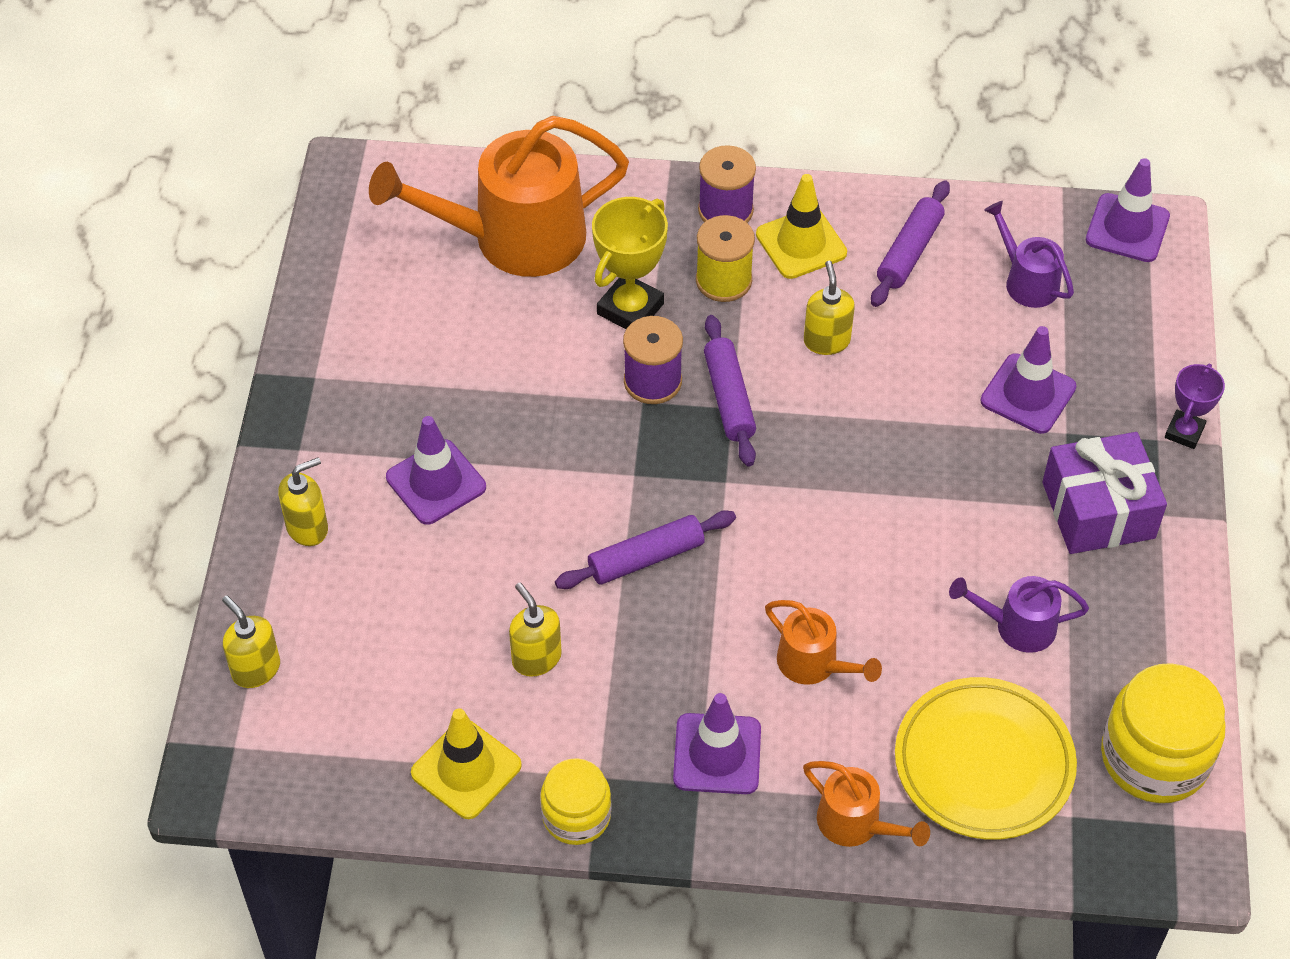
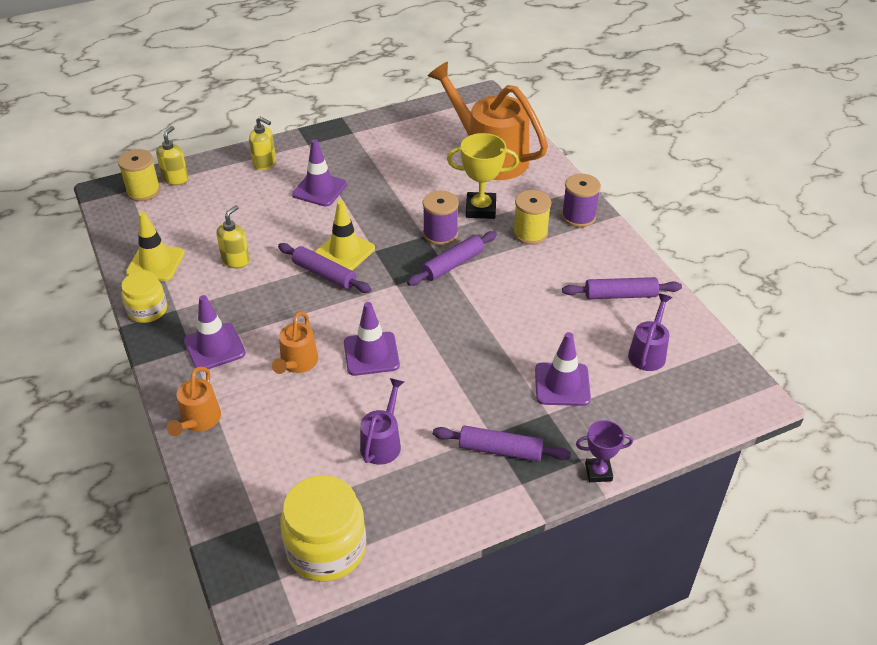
camera: 60 degrees right, 10 degrees down
(255, 727) = (143, 191): none -> yellow spool
(801, 244) = (583, 252): yellow traffic cone -> yellow traffic cone (345, 251)
(826, 341) = (525, 286): yellow soap dispenser -> none
(983, 763) = (272, 463): yellow plate -> none
(1016, 626) = (383, 442): purple watering can -> purple watering can turned 45 degrees clockwise
(1098, 510) = (500, 450): purple gift -> purple rolling pin
(1127, 228) = (738, 384): purple traffic cone -> purple traffic cone (371, 354)

